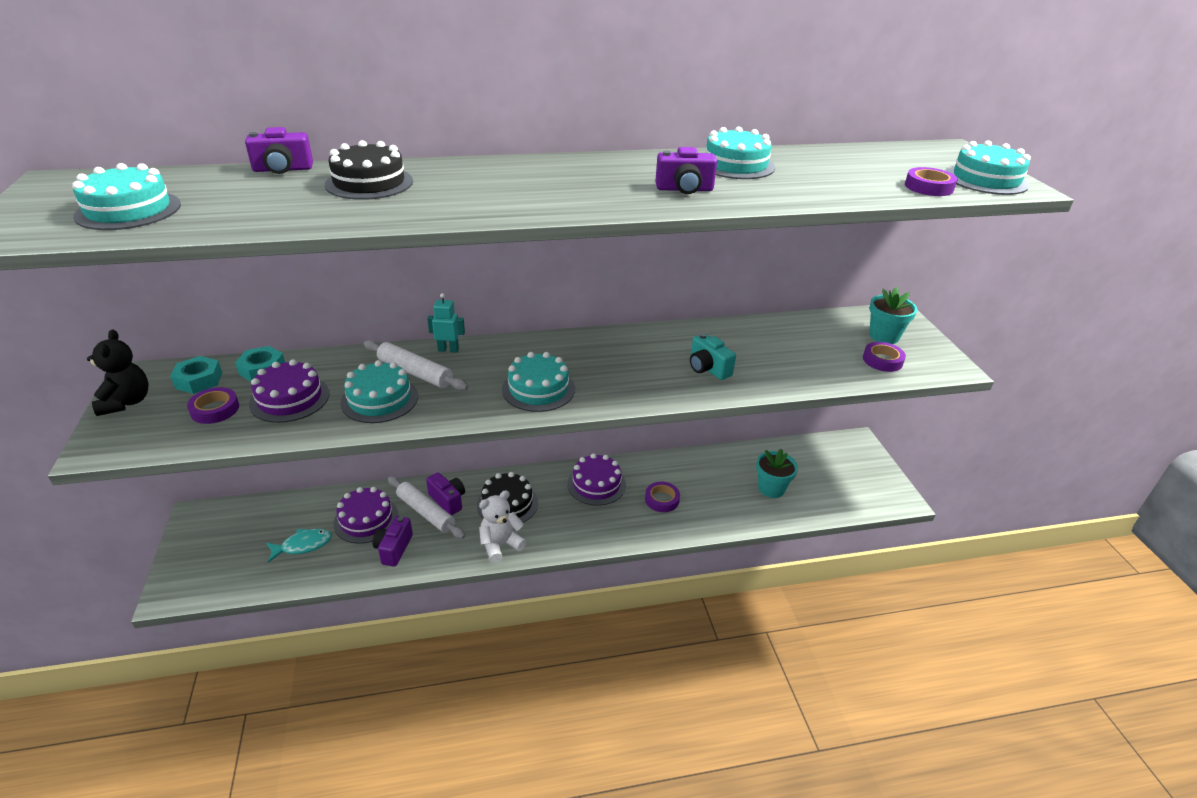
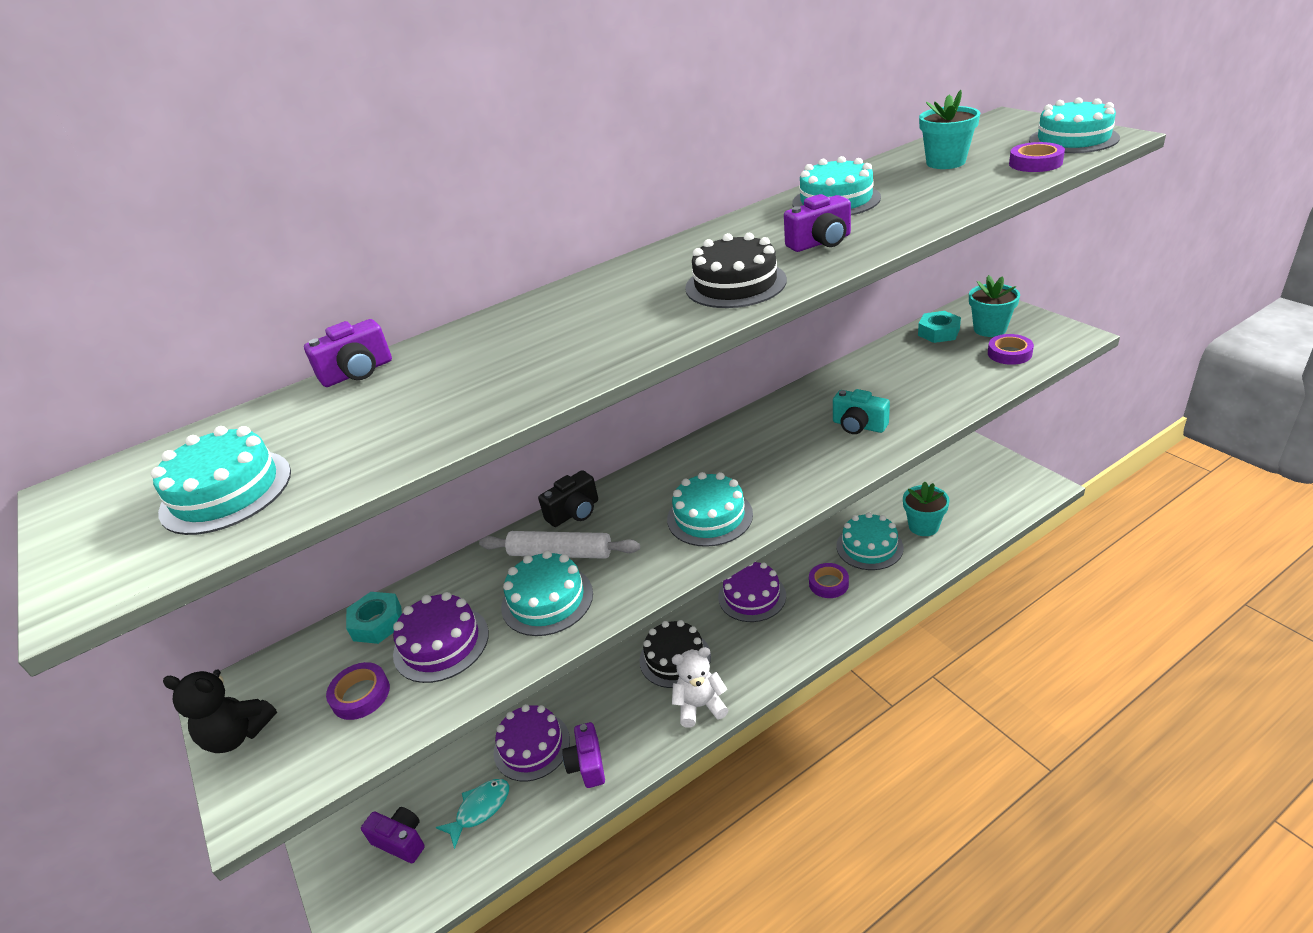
camera: 15 degrees left, 0 degrees up
(126, 402) = (238, 734): black teddy bear -> black teddy bear turned 135 degrees clockwise
(199, 380) = (309, 668): turquoise nut -> turquoise nut (938, 332)
(369, 183) = (481, 352): black cake -> black cake (735, 284)
(425, 512) = (593, 708): white rolling pin -> none
(448, 350) = (574, 512): turquoise robot -> black camera
(448, 500) = (608, 683): purple camera -> purple camera (401, 841)
(500, 545) = (700, 706): white teddy bear -> white teddy bear turned 45 degrees clockwise
(715, 486) = (869, 547): none -> turquoise cake
(857, 165) = (945, 162): none -> turquoise flower pot

